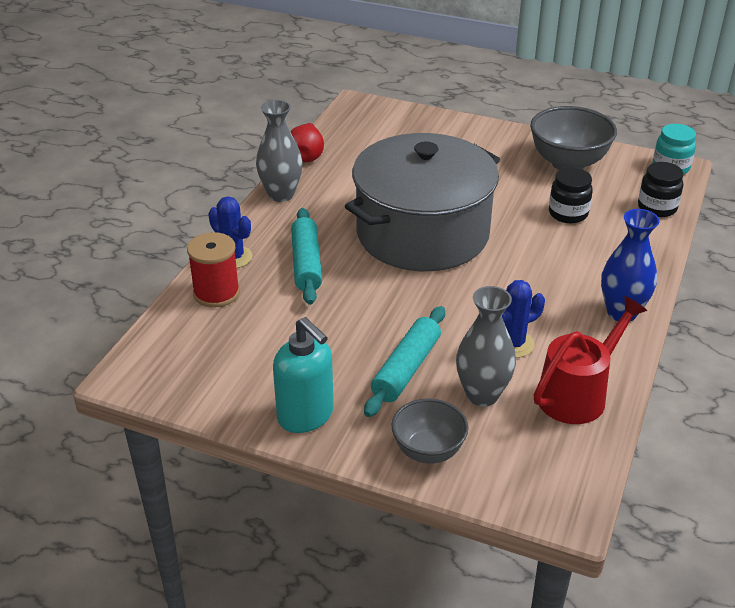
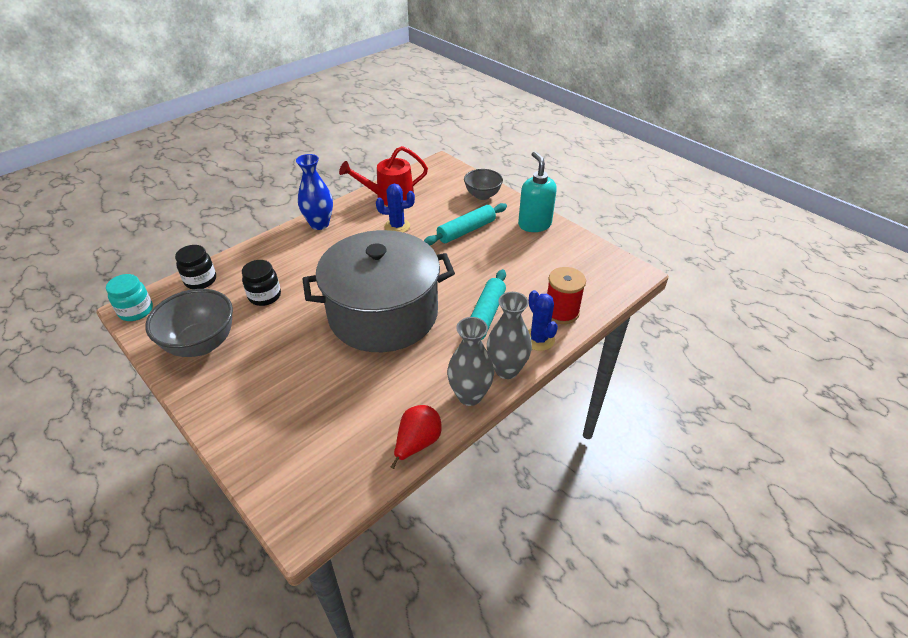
camera: 155 degrees left, 5 degrees up
(482, 395) = (436, 209): grey vase -> grey vase (506, 369)

